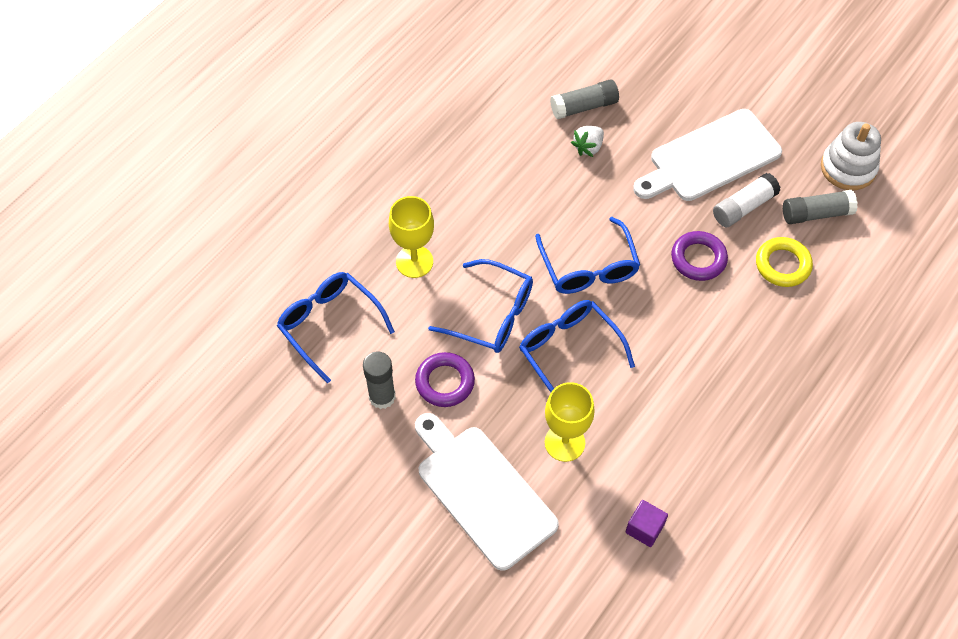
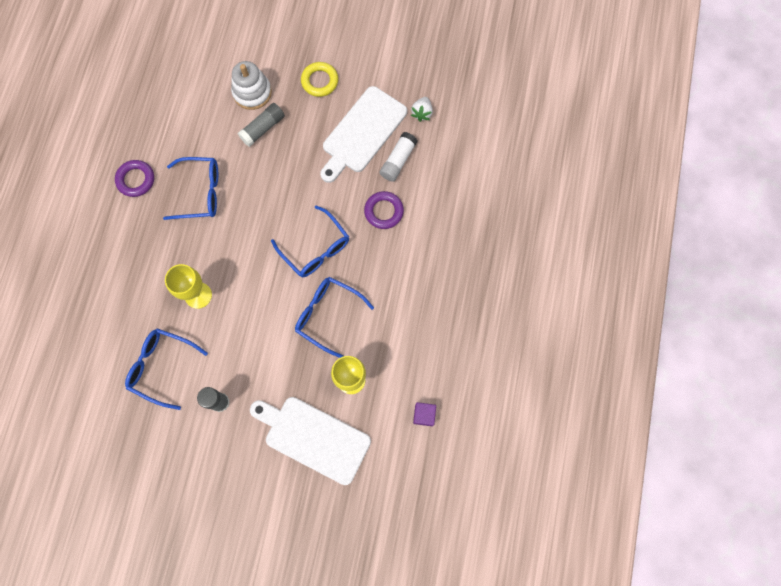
camera: 25 degrees left, 15 degrees up
(445, 382) = (257, 373): purple ring -> purple ring (136, 180)
(492, 315) = (267, 311): blue glasses -> blue glasses (200, 192)
(588, 147) = (278, 159): white strawberry -> white strawberry (422, 113)
(782, 265) = (438, 192): yellow ring -> yellow ring (320, 81)
(816, 214) = (446, 146): grey glue stick -> none
(848, 168) = (453, 103): white stacking toy -> white stacking toy (252, 92)

